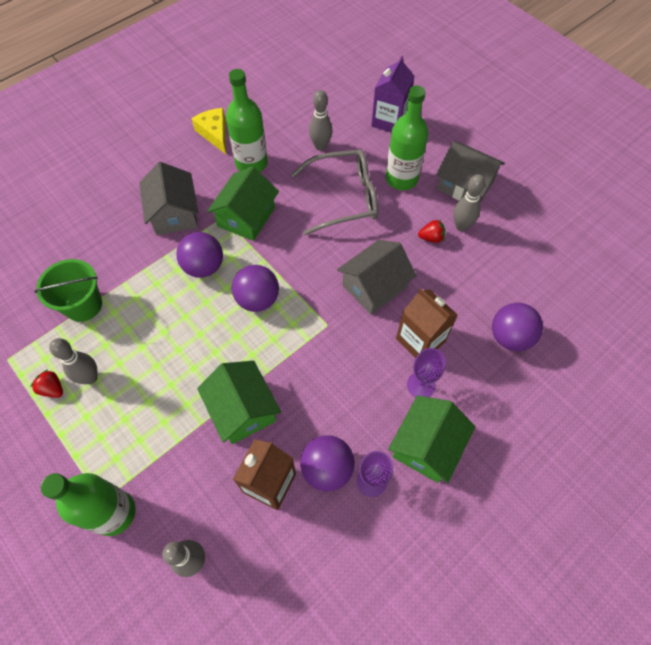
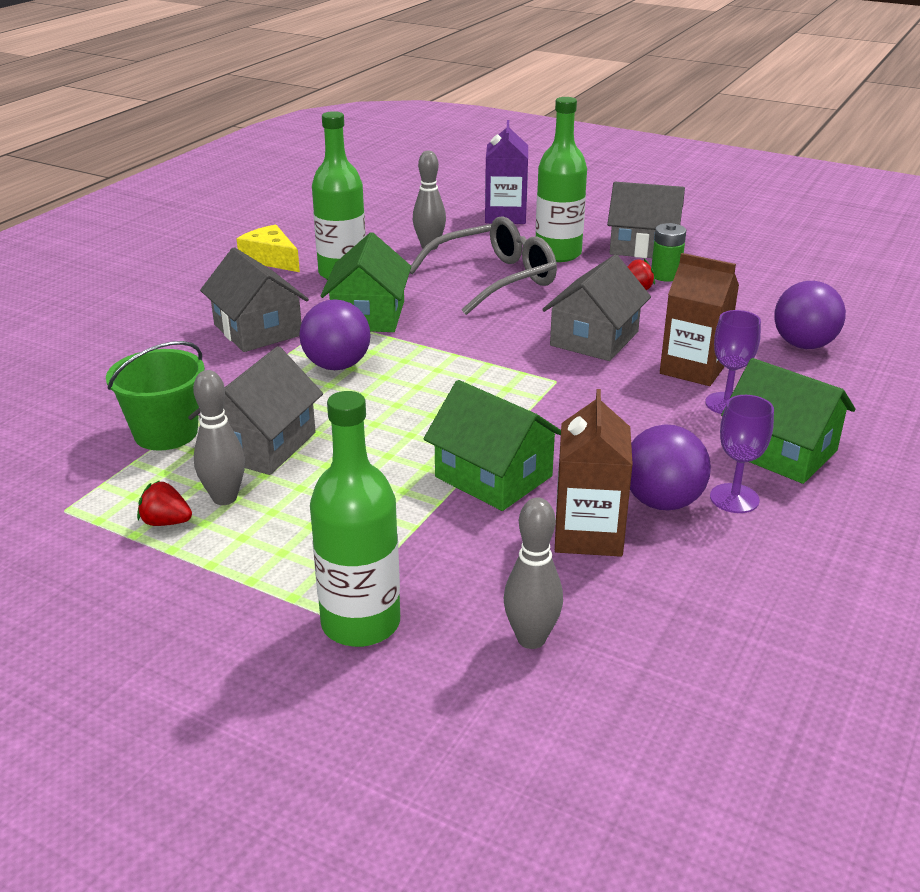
camera: 20 degrees left, 30 degrees down
(129, 334) = (261, 445): none -> grey house
(257, 299) = (439, 378): purple ball -> none
(427, 446) = (781, 451): green house -> green house turned 60 degrees counterclockwise
(461, 226) = (665, 275): grey bowling pin -> green battery

